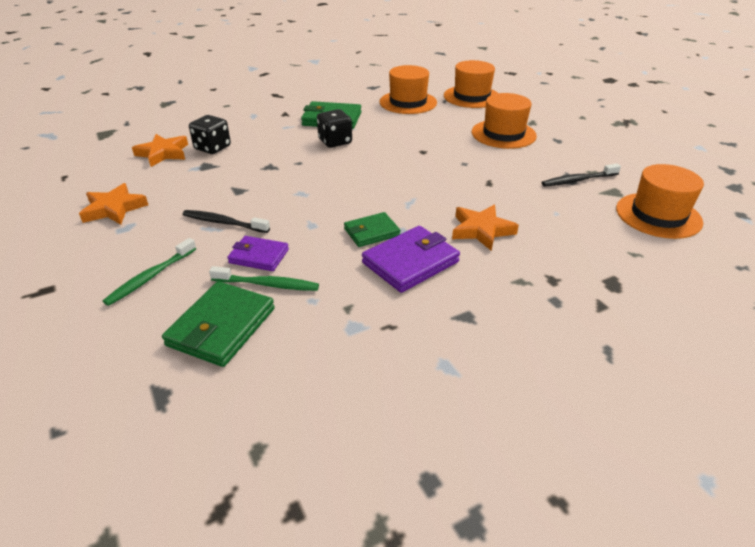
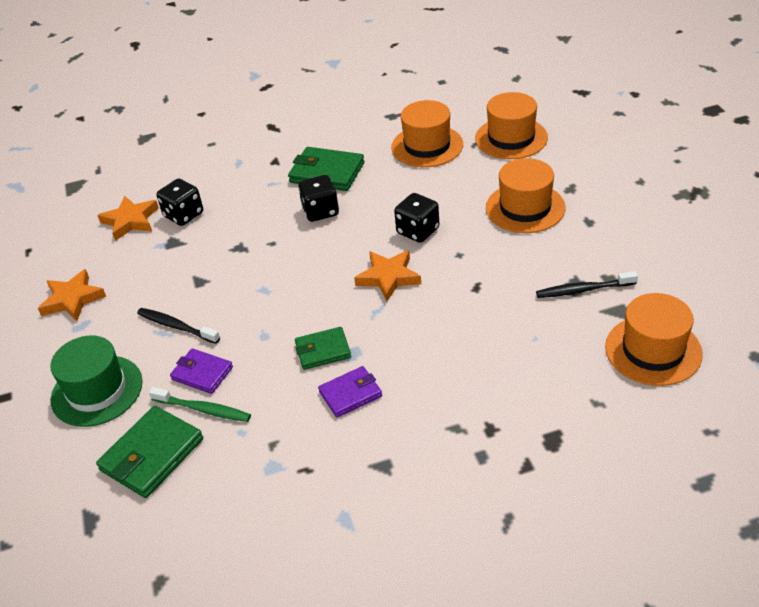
camera: 15 degrees right, 5 degrees up
(150, 277) = (97, 390): green toothbrush -> green hat
(410, 262) = (350, 394): purple wallet -> purple wallet, size x0.64
(423, 150) = (418, 231): none -> black dice
(481, 230) = (440, 357): orange star -> orange star (388, 277)

